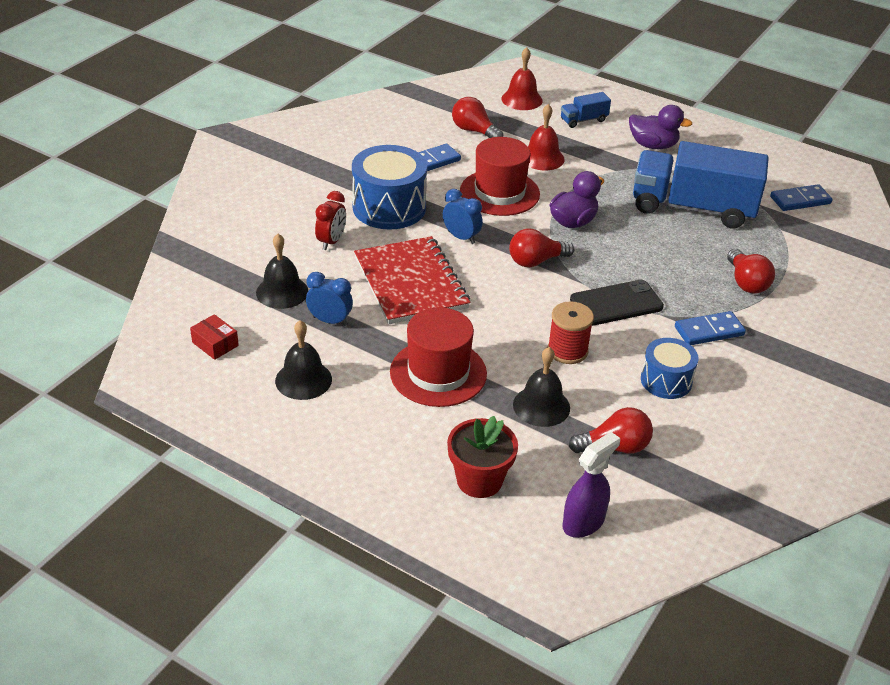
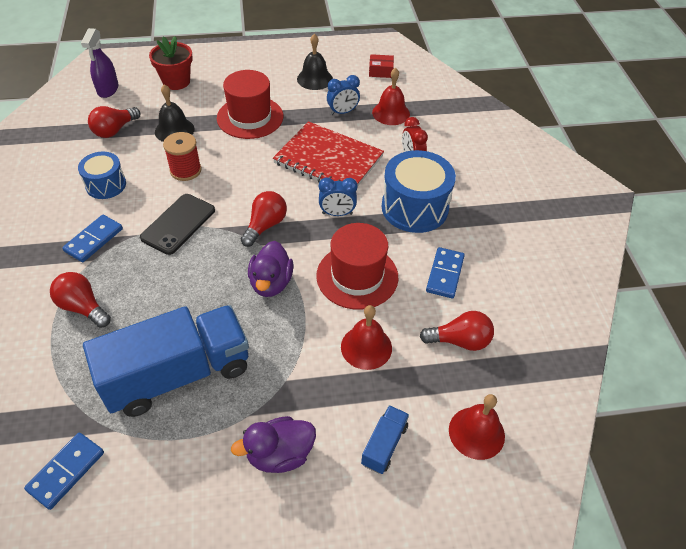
camera: 140 degrees right, 10 degrees up
(282, 292) = (391, 113): black bell -> red bell

